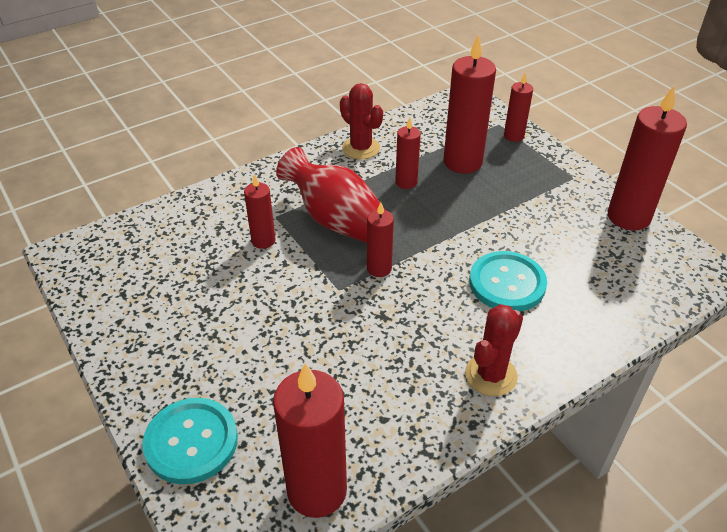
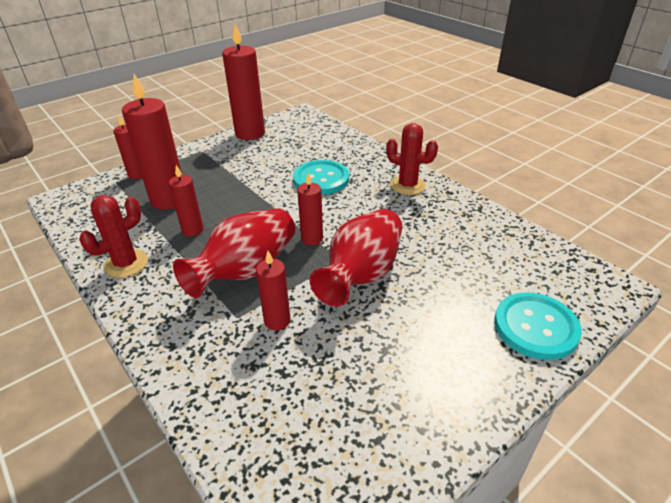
camera: 95 degrees left, 5 degrees down
(311, 304) = (361, 274): none -> red vase
(317, 490) = (534, 252): red candle -> none

